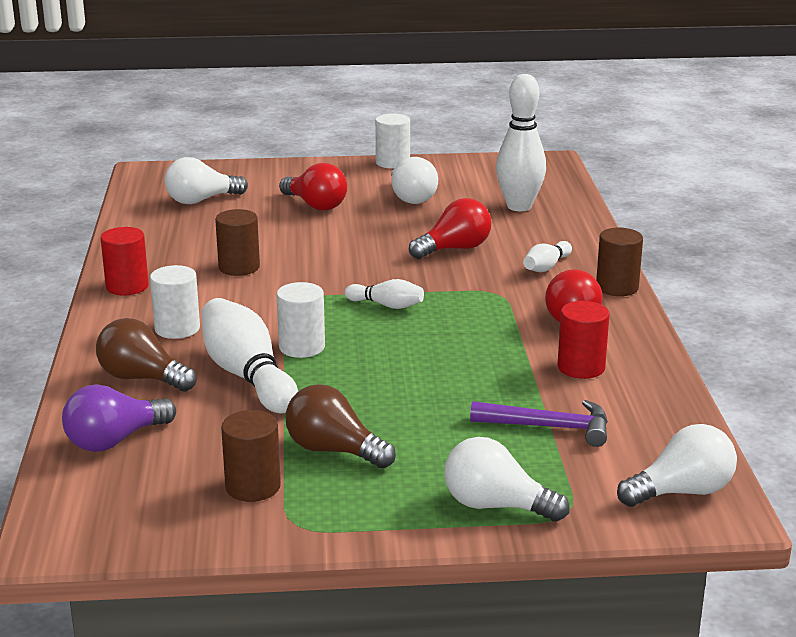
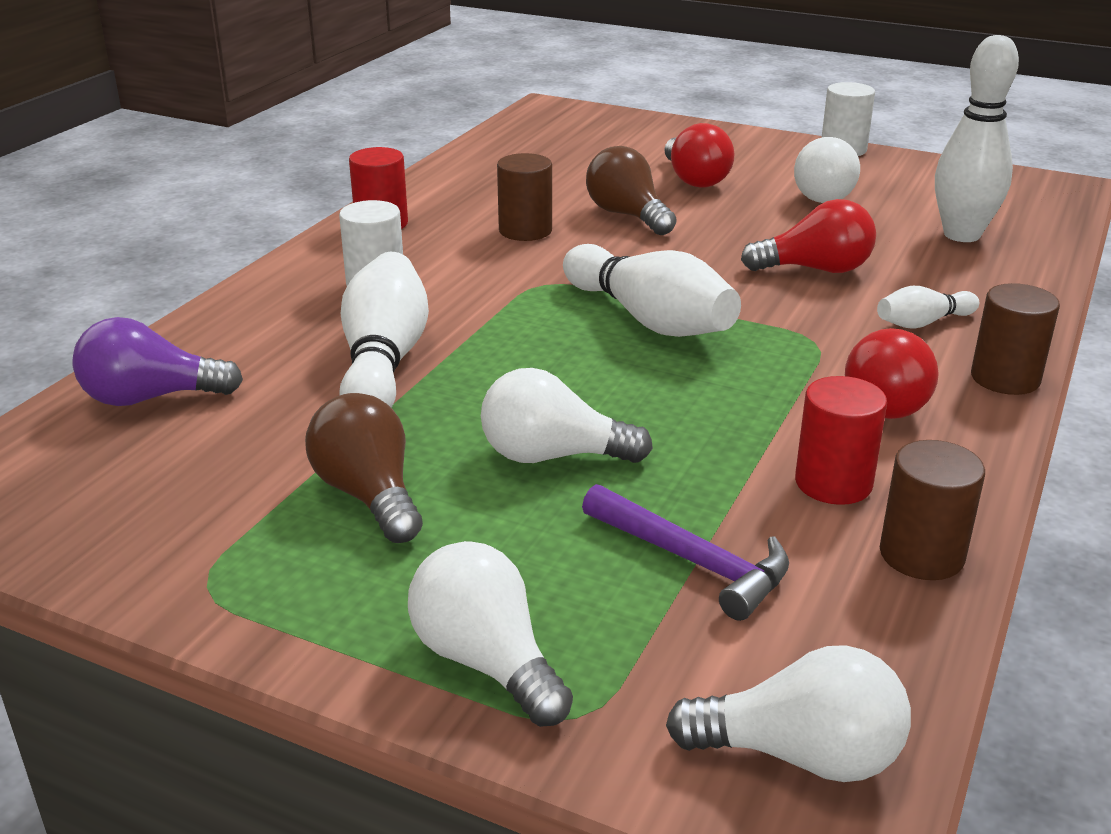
camera: 30 degrees right, 5 degrees up
(142, 378) = (269, 332): brown light bulb -> brown light bulb (627, 215)
(201, 200) = (570, 148): white light bulb -> white light bulb (552, 456)
(253, 486) = (220, 511): brown cylinder -> brown cylinder (921, 555)
(302, 347) = (487, 345): white cylinder -> none
(387, 305) = (649, 319): white bowling pin -> white bowling pin, size x1.94

